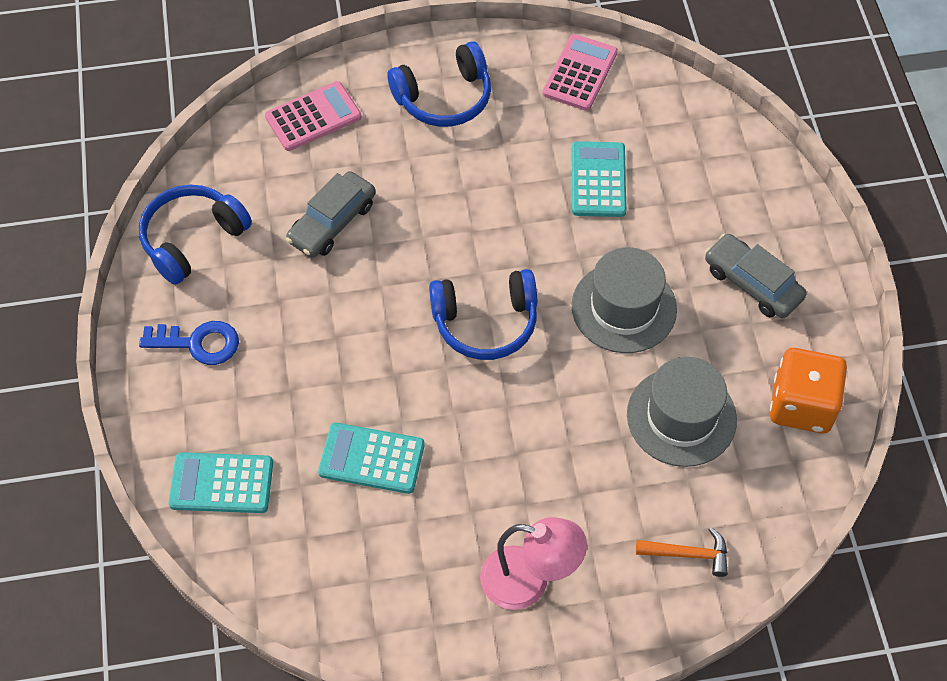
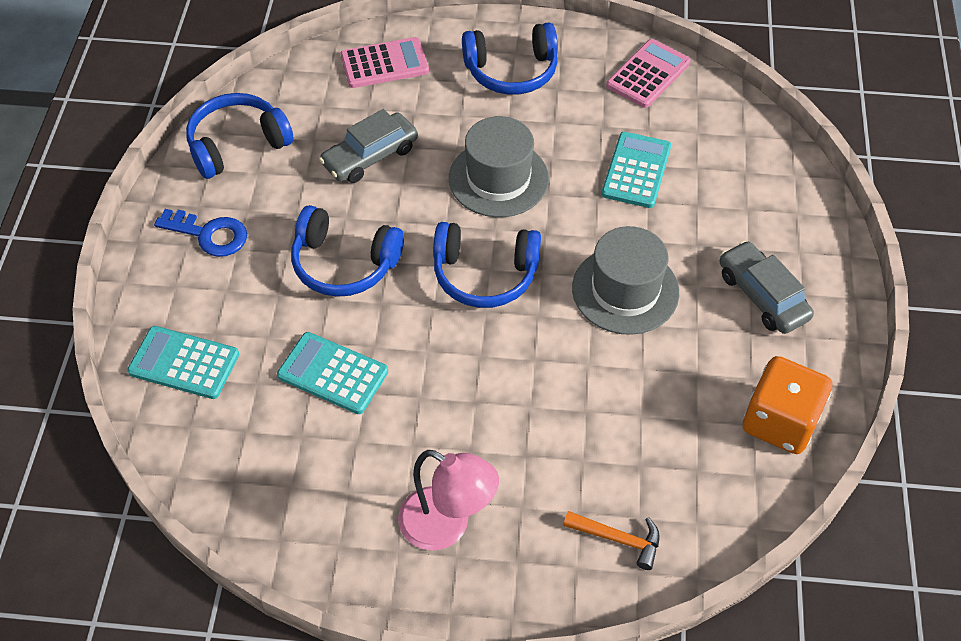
camera: 15 degrees right, 5 degrees down
(344, 343) = (344, 264): none -> blue headphones
(681, 417) = (652, 405): grey hat -> grey hat (498, 178)

